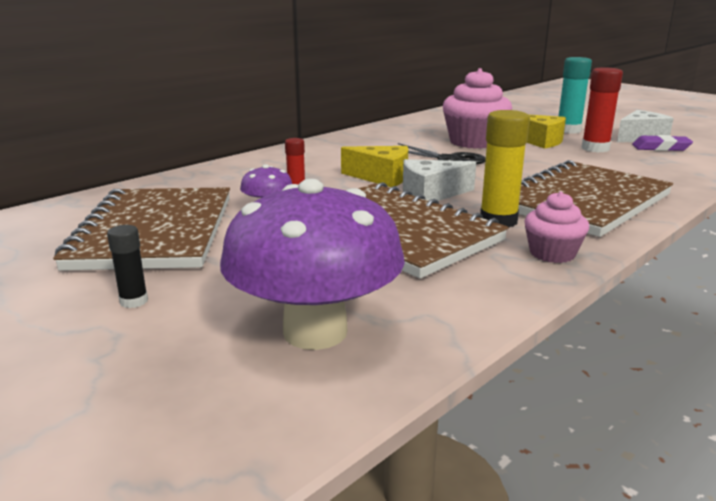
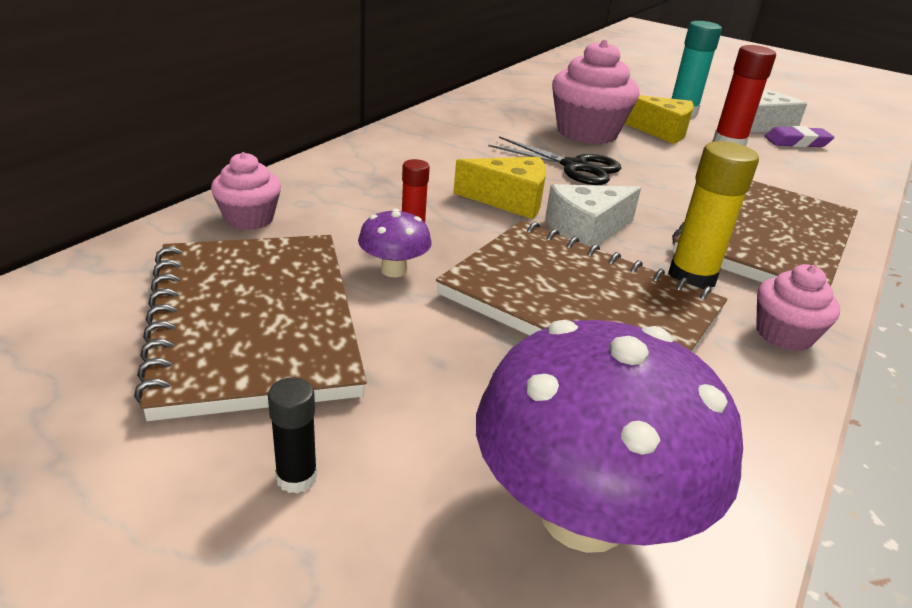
camera: 15 degrees left, 10 degrees up
(185, 183) = (249, 219): none -> pink cupcake

